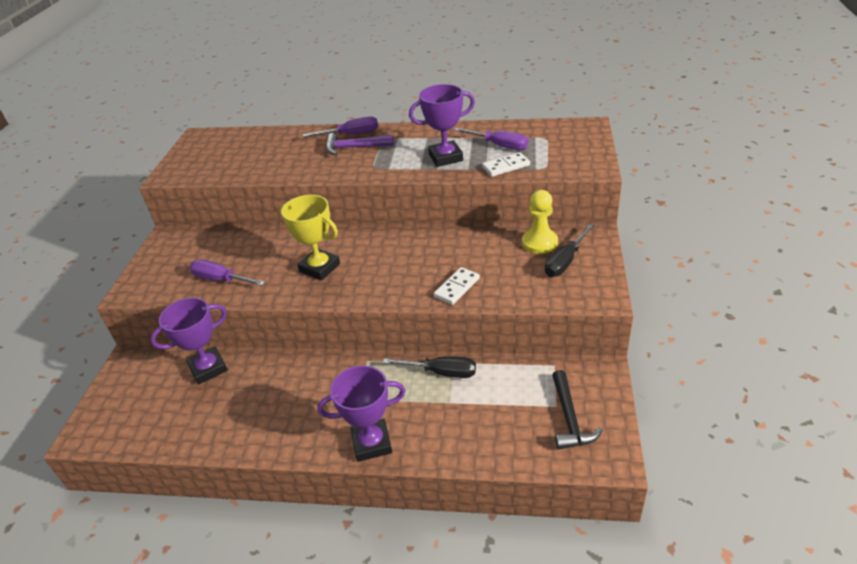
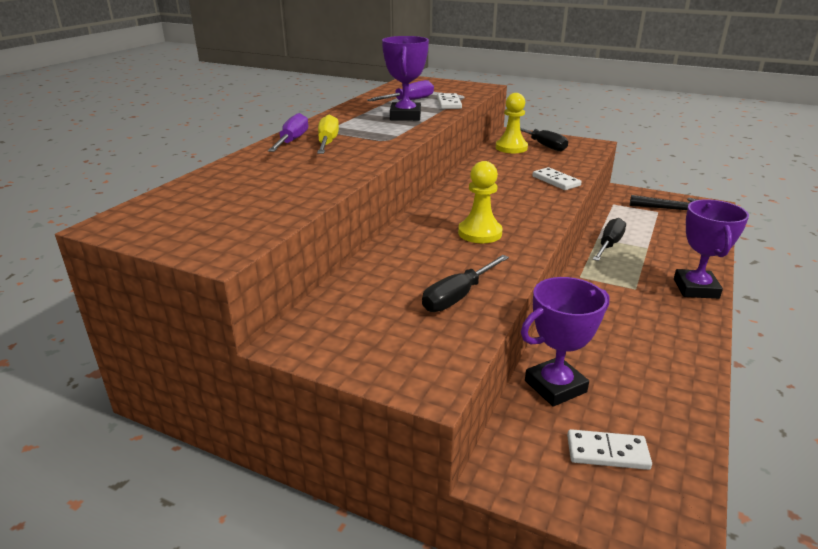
camera: 75 degrees left, 10 degrees down
(146, 401) = (607, 452): none -> white domino
(208, 368) = (555, 386): purple trophy -> purple trophy turned 75 degrees clockwise
(221, 280) = (458, 296): purple screwdriver -> black screwdriver
(320, 268) = (480, 233): yellow trophy -> yellow pawn
(354, 148) = (327, 143): purple hammer -> yellow screwdriver

